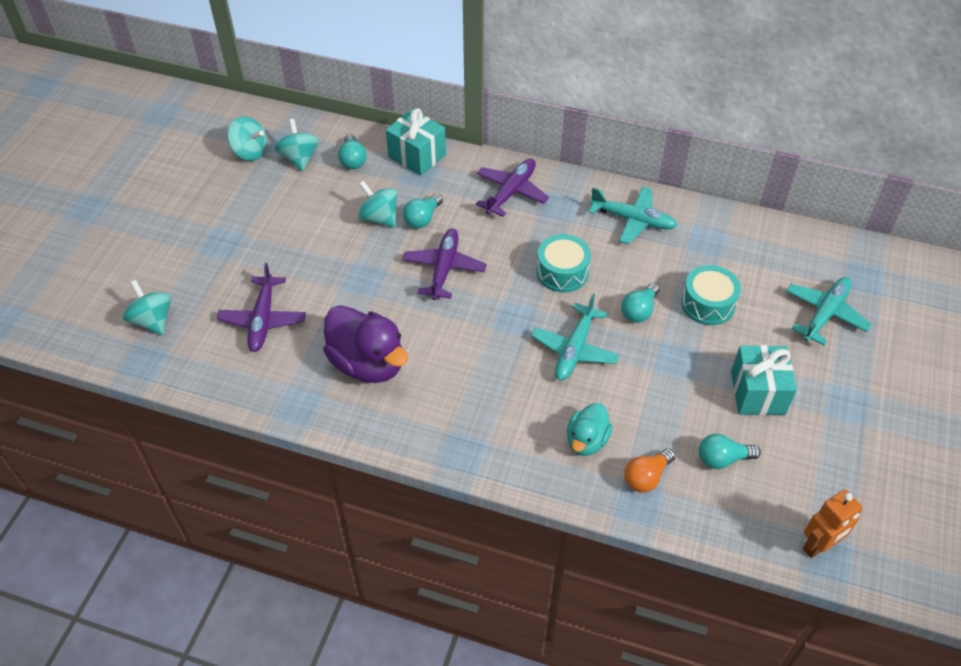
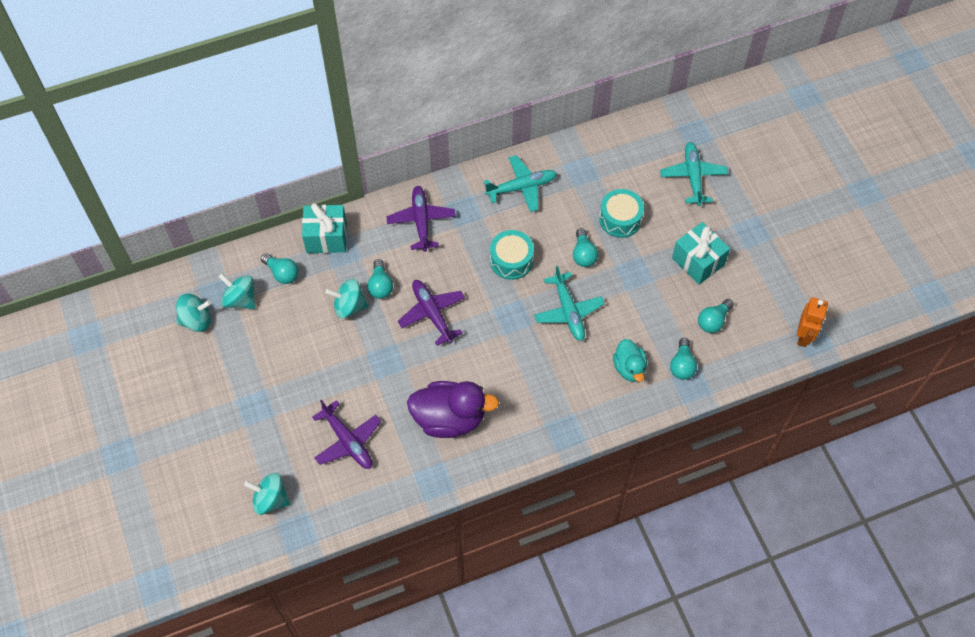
camera: 40 degrees left, 10 degrees up
(646, 477) = (682, 365): orange light bulb -> turquoise light bulb

